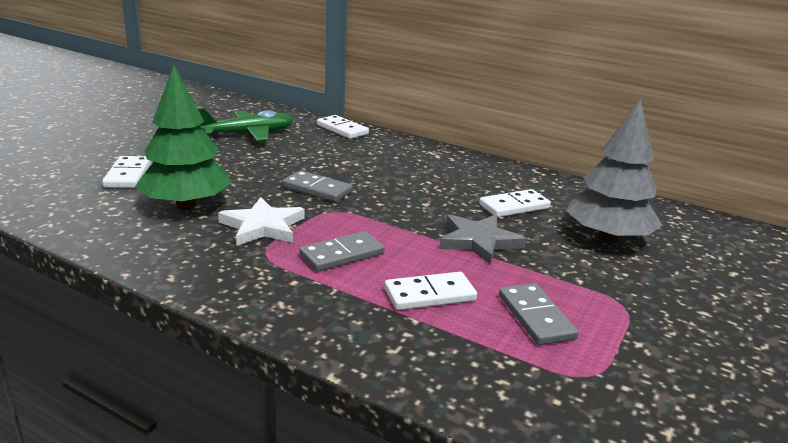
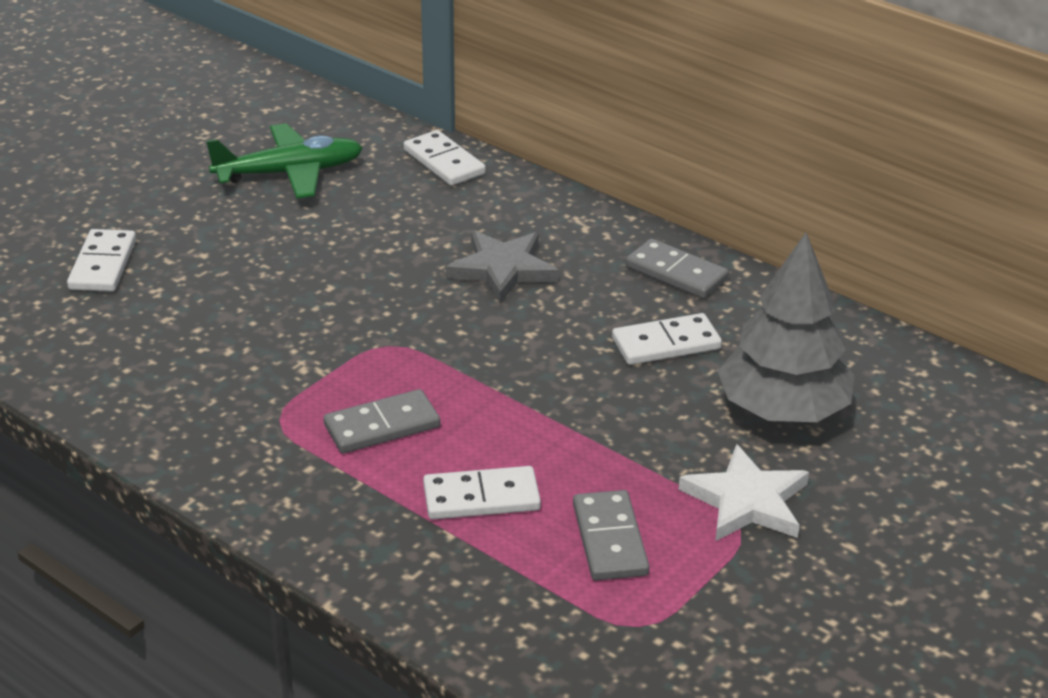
camera: 10 degrees right, 10 degrees up
(186, 205) = (181, 327): green tree -> none
(263, 226) = (283, 371): white star -> white star (746, 501)
(317, 189) = (374, 300): grey domino -> grey domino (676, 273)
(479, 241) = (583, 410): grey star -> grey star (502, 269)

